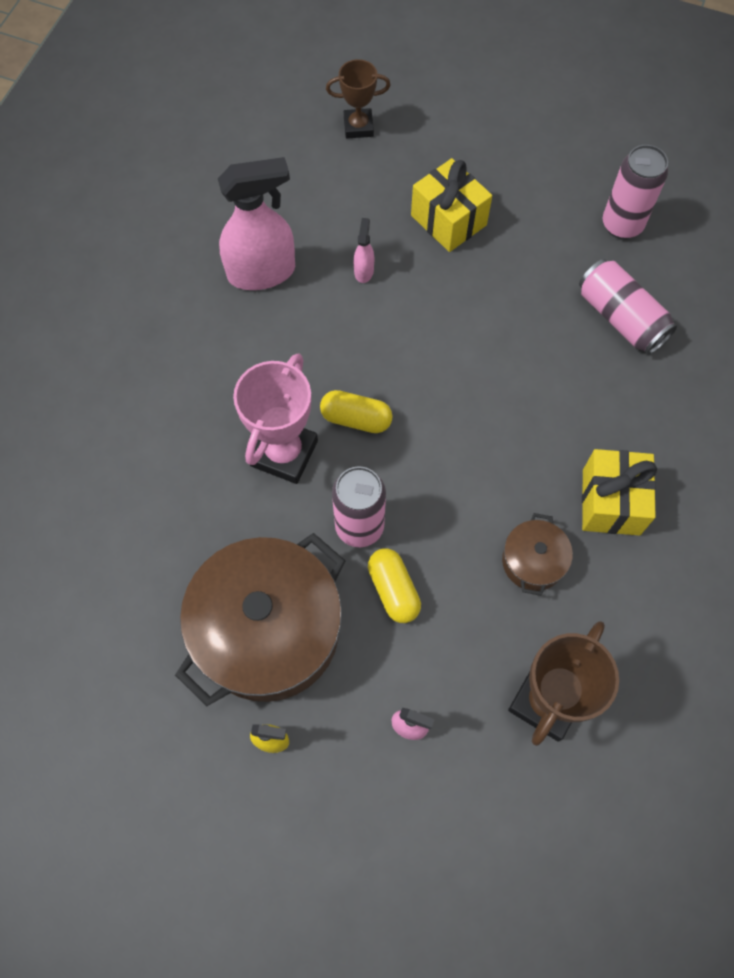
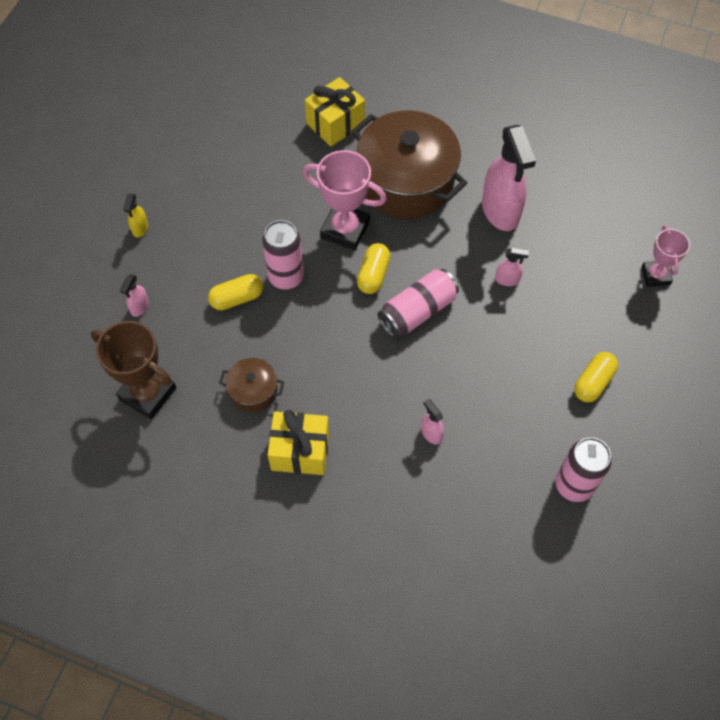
camera: 90 degrees right, 5 degrees down
(268, 631) = (213, 224): brown pot -> brown pot (406, 181)
(358, 127) = (655, 275): brown trophy -> pink trophy
(448, 220) = (564, 342): yellow gift -> yellow gift (335, 123)
(498, 197) = (593, 382): none -> yellow capsule
(574, 358) = (431, 433): none -> pink spray bottle
(620, 318) = (473, 474): pink can -> pink can (417, 311)

